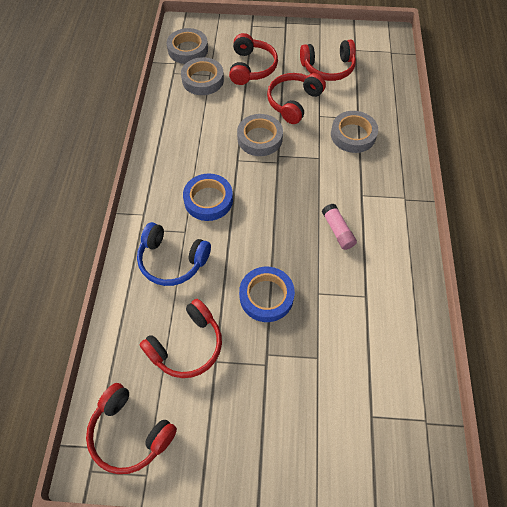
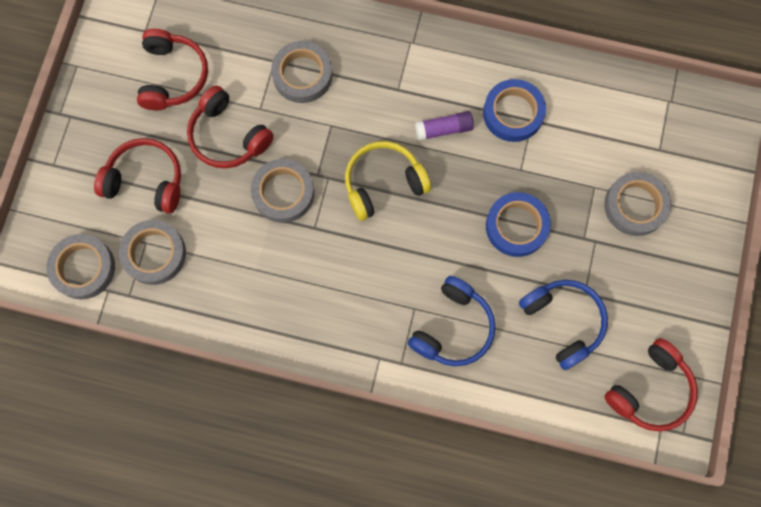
camera: 80 degrees left, 15 degrees up
(187, 345) = (563, 322): red headphones -> blue headphones
(208, 200) = (372, 273): blue tape -> blue tape (513, 113)
(281, 197) = (383, 183): none -> yellow headphones
(308, 398) = (635, 206): none -> grey tape
(337, 231) = (443, 129): pink glue stick -> purple glue stick

